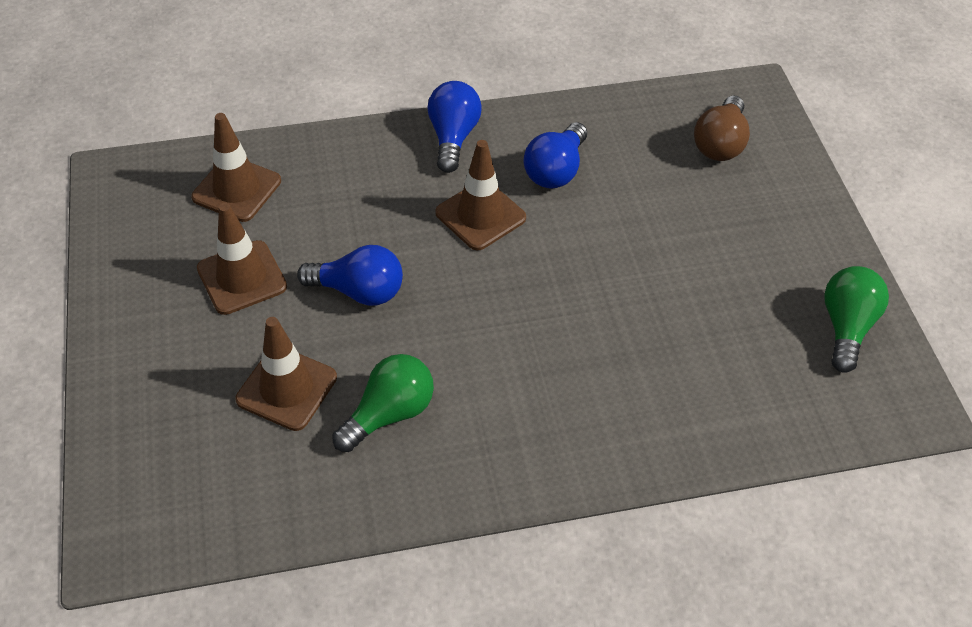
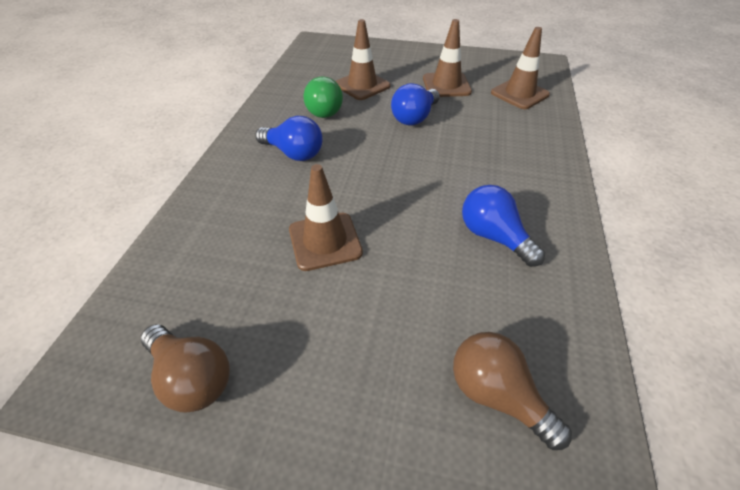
camera: 115 degrees right, 5 degrees down
(453, 137) = (551, 189): blue light bulb -> blue light bulb (294, 153)
(480, 215) = (457, 180): brown traffic cone -> brown traffic cone (325, 241)
(846, 327) = (192, 377): green light bulb -> brown light bulb

